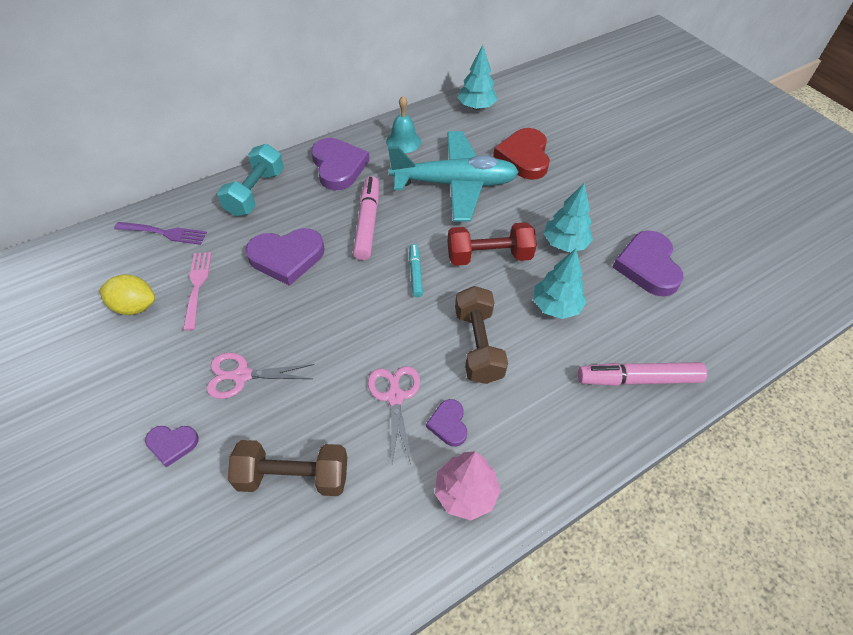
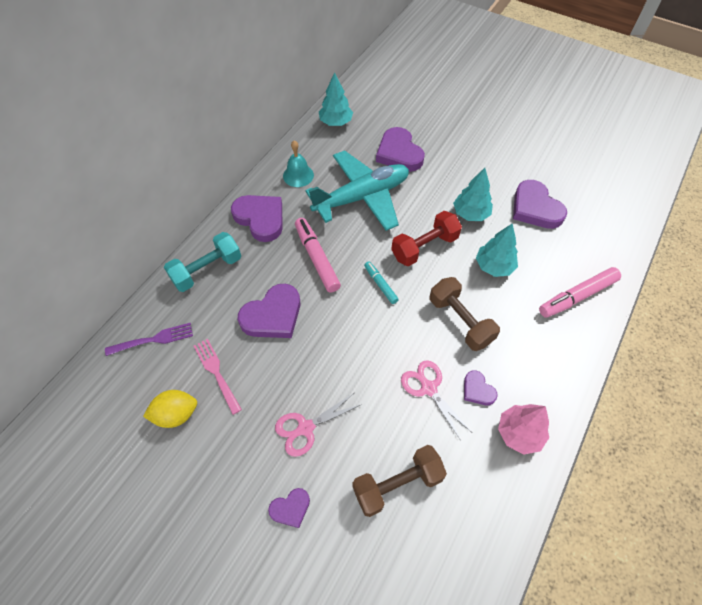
camera: 25 degrees left, 5 degrees up
(255, 193) = (207, 270): turquoise dumbbell -> turquoise dumbbell turned 60 degrees clockwise
(524, 157) = (399, 153): red heart -> purple heart

